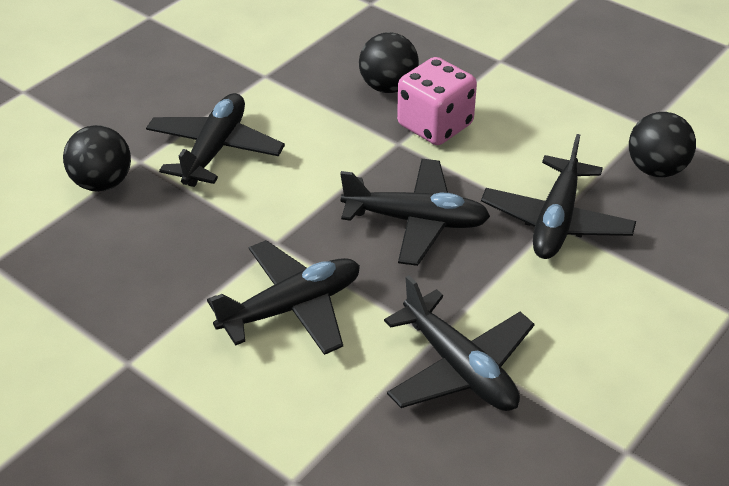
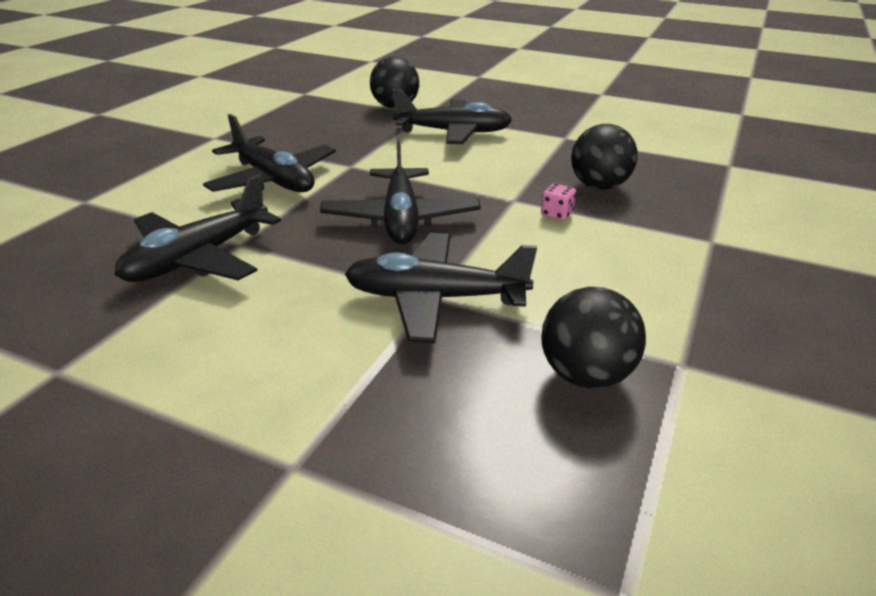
camera: 75 degrees right, 10 degrees down
(435, 125) = (556, 214): pink dice -> pink dice, size x0.41

